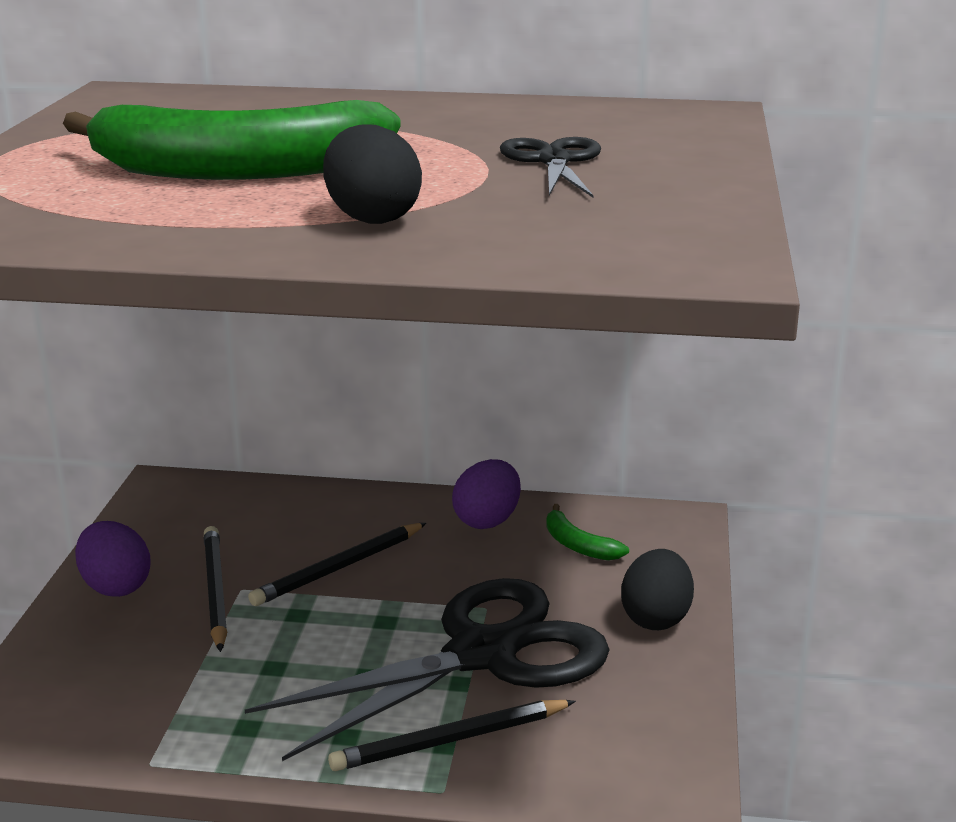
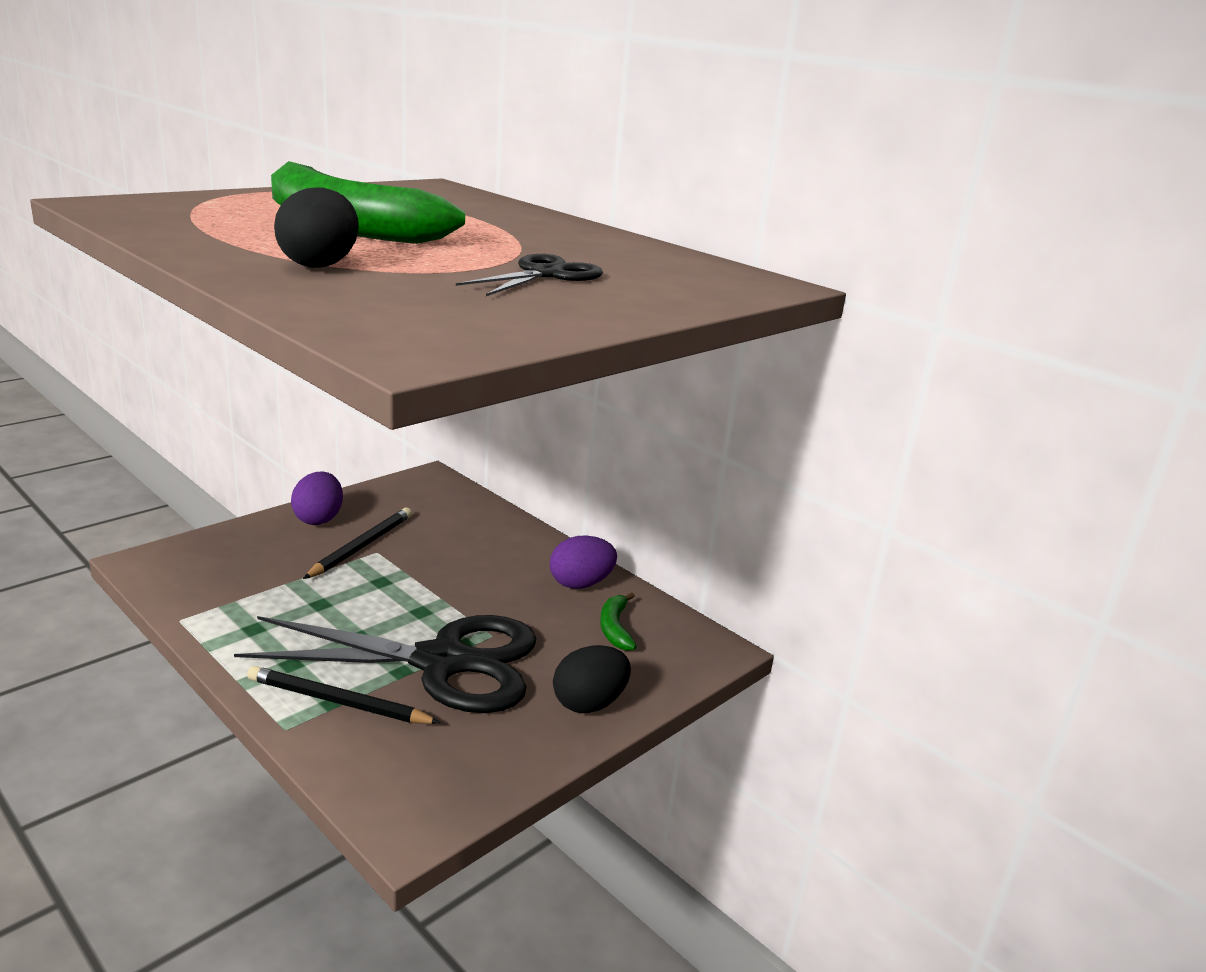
camera: 35 degrees right, 0 degrees up
(339, 568) = (446, 567): black pencil -> none

